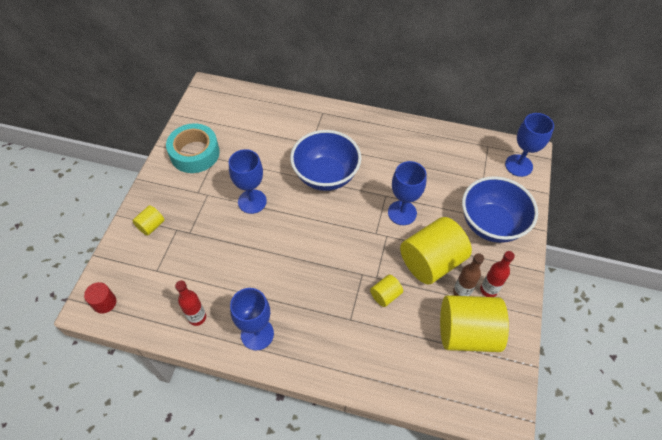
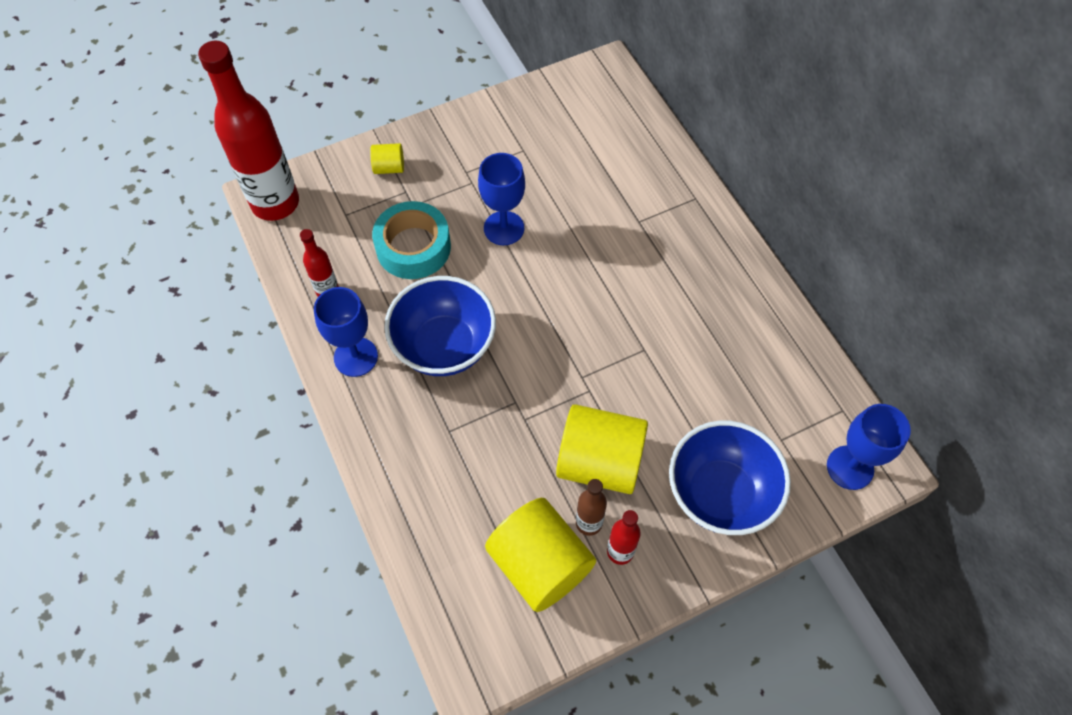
camera: 50 degrees right, 5 degrees up
(104, 302) = (275, 203): red cylinder -> red bottle
(195, 153) = (510, 129): turquoise tape -> turquoise tape (413, 247)
(325, 176) = (608, 269): blue bowl -> blue bowl (444, 346)
(385, 295) = (510, 444): yellow cylinder -> none
(402, 213) = (637, 384): blue goblet -> none

